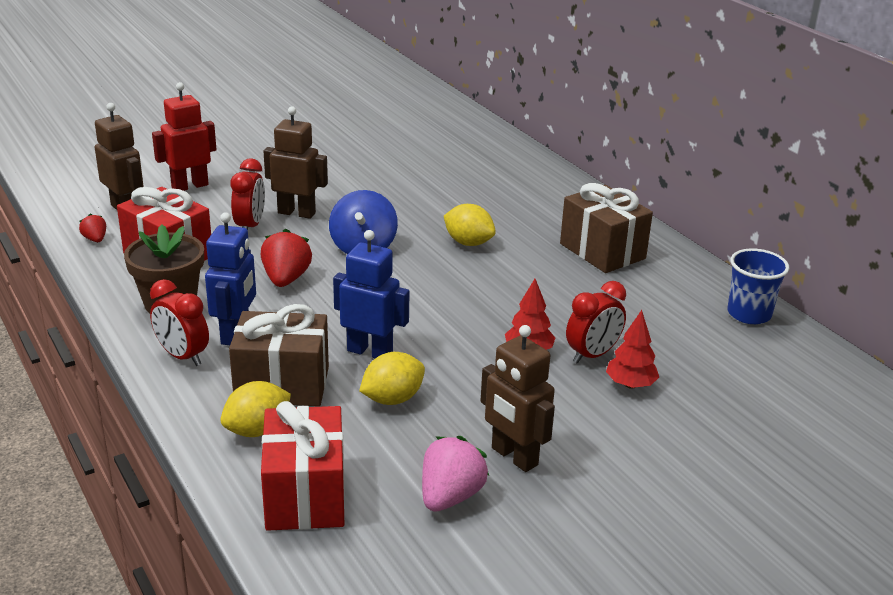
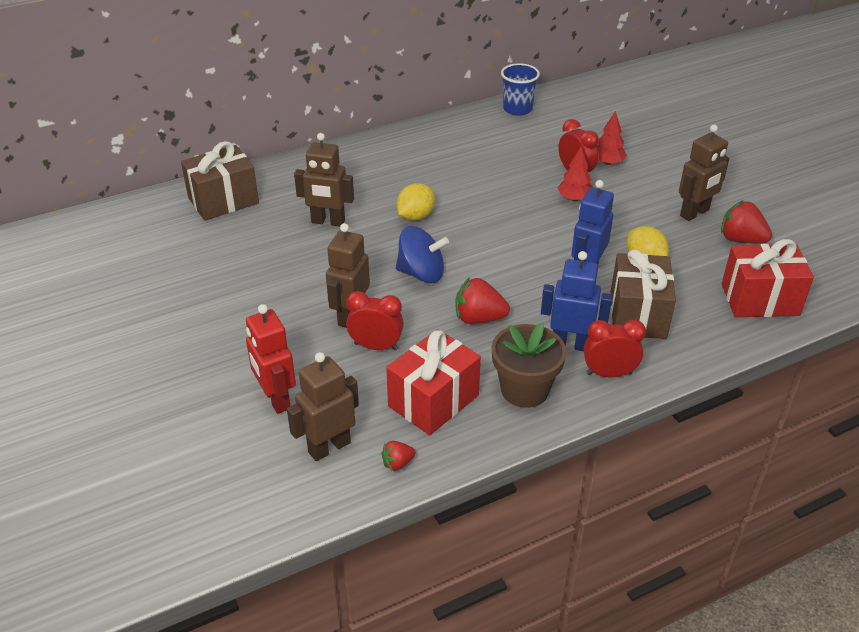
camera: 85 degrees left, 10 degrees up
(182, 356) = (609, 373): red clock -> red clock turned 135 degrees counterclockwise
(257, 430) = (697, 325): yellow lemon -> none
(450, 196) = (328, 222): none -> brown robot
(450, 496) = (741, 239): pink strawberry -> red strawberry
(602, 251) = (431, 154): brown gift -> brown gift (223, 200)

